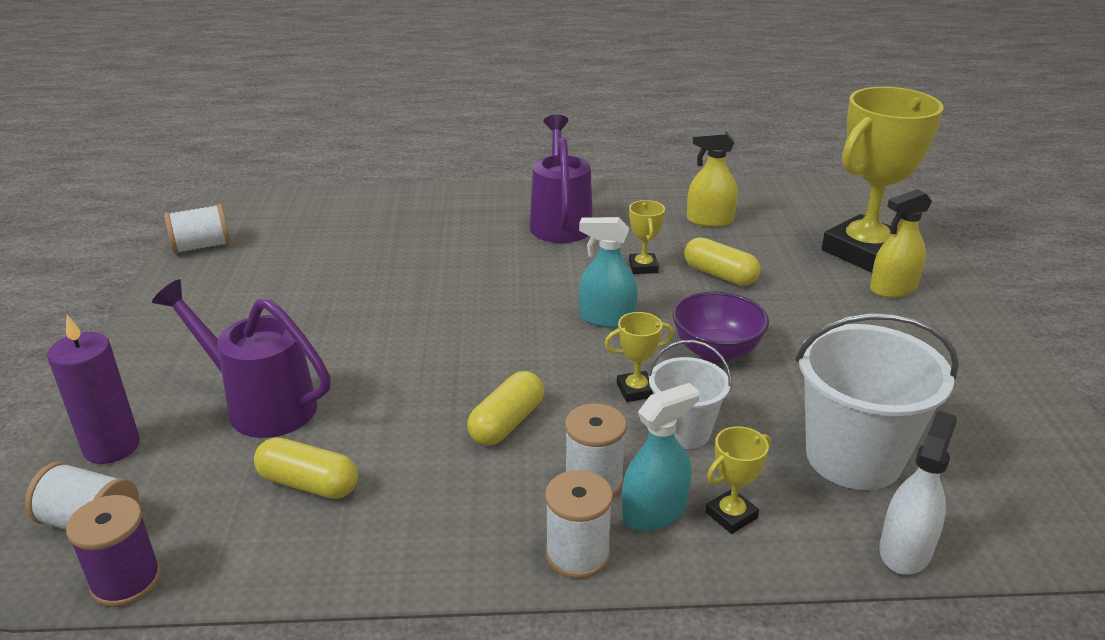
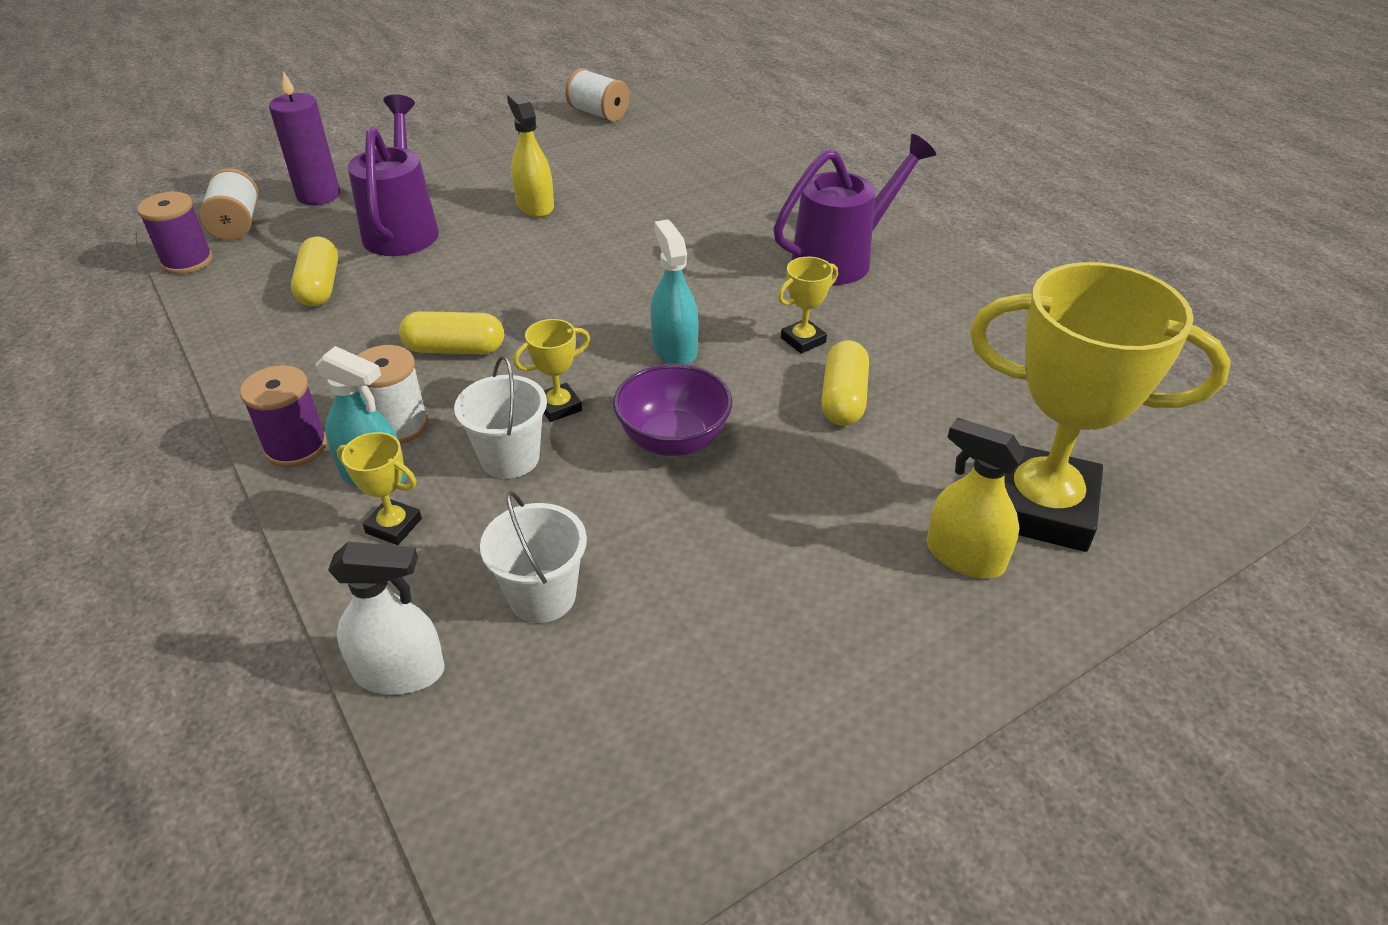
camera: 60 degrees right, 10 degrees up
(577, 554) = (296, 447): white spool -> purple spool
(636, 390) = (559, 406): yellow trophy -> yellow trophy turned 75 degrees counterclockwise
(710, 220) = (969, 355): yellow spray bottle -> yellow spray bottle (535, 205)
(853, 457) = (542, 596): white bucket -> white bucket, size x0.58

